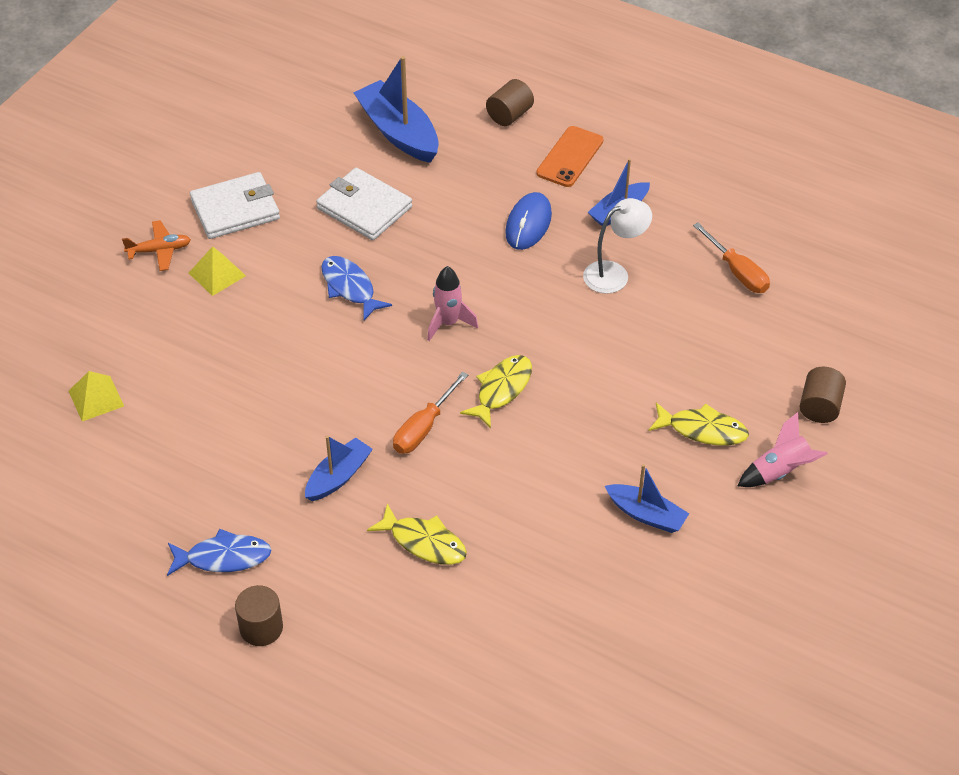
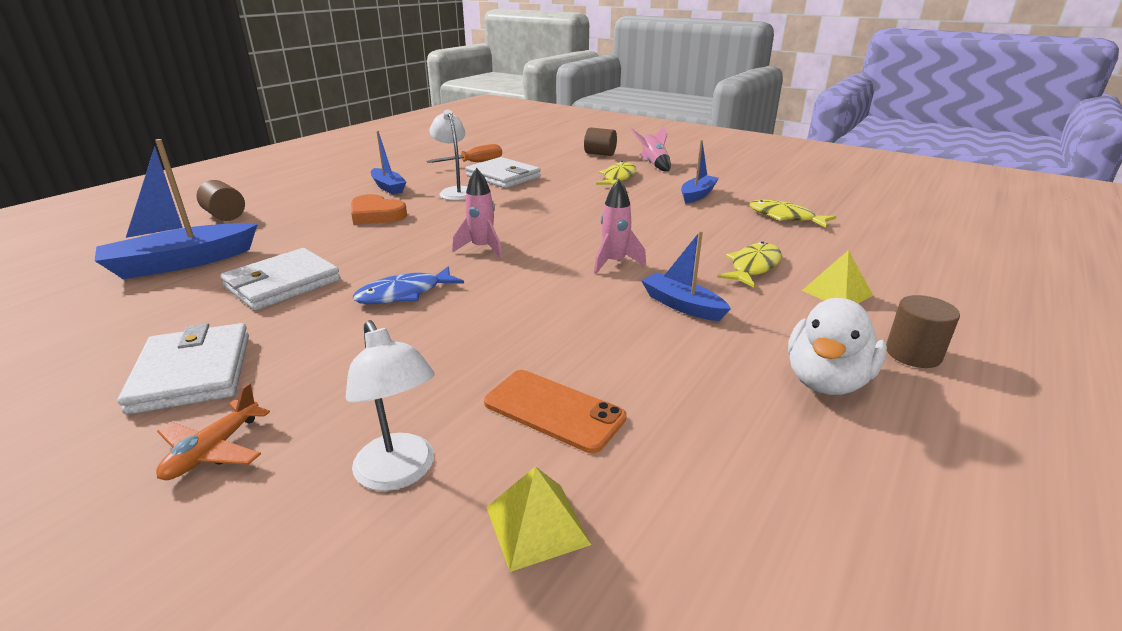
camera: 85 degrees left, 20 degrees down
(137, 334) = (400, 473): none -> white lamp
(159, 250) = (213, 450): orange plane -> orange plane turned 150 degrees counterclockwise
(217, 274) = (314, 389): yellow pyramid -> yellow pyramid (837, 293)
(223, 557) = (826, 381): blue fish -> white duck
(424, 428) = (614, 263): orange screwdriver -> pink rocket
(501, 390) = (571, 231): yellow fish -> yellow fish (785, 217)
(528, 224) = (376, 215): blue mouse -> orange heart
(570, 157) = (308, 198): orange phone -> orange phone (554, 410)
(682, 309) = (503, 177): none -> white wallet

